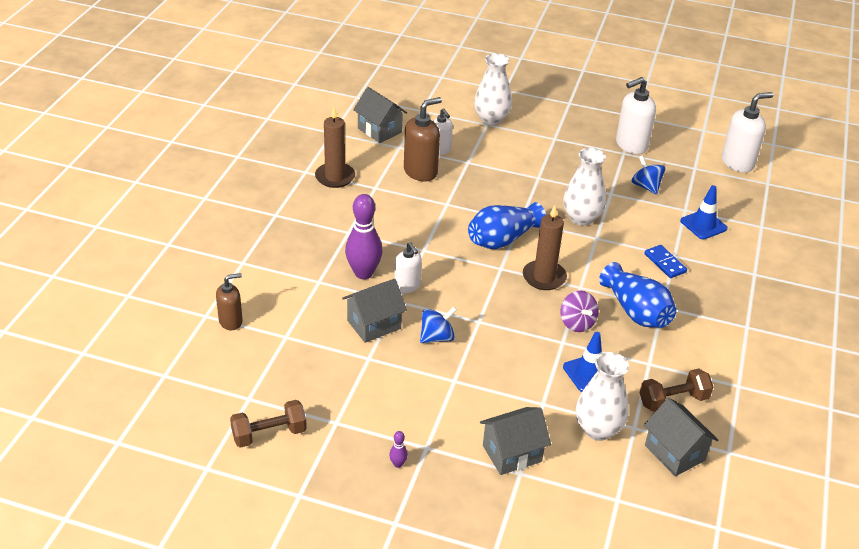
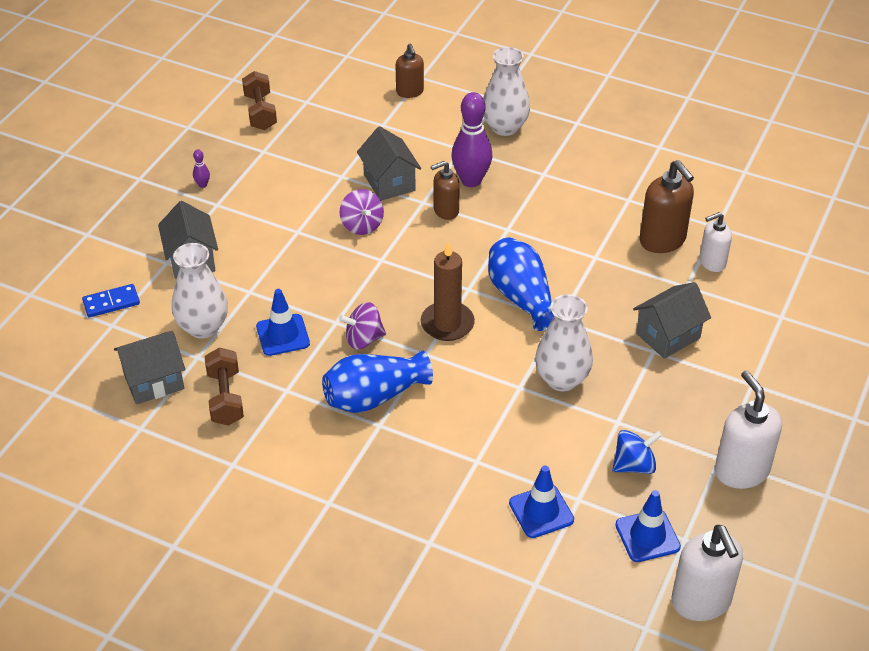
camera: 100 degrees right, 5 degrees up
(335, 177) = (648, 169): brown candle -> none
(379, 130) = (753, 212): grey house -> grey house (668, 336)
(407, 286) = (445, 211): white soap dispenser -> brown soap dispenser
(437, 337) = (362, 225): blue spinning top -> purple spinning top
(491, 119) = (794, 322): white vase -> white vase (505, 127)
(665, 263) = (461, 447): blue domino -> blue domino (111, 303)
(700, 181) = (647, 536): none -> blue traffic cone

